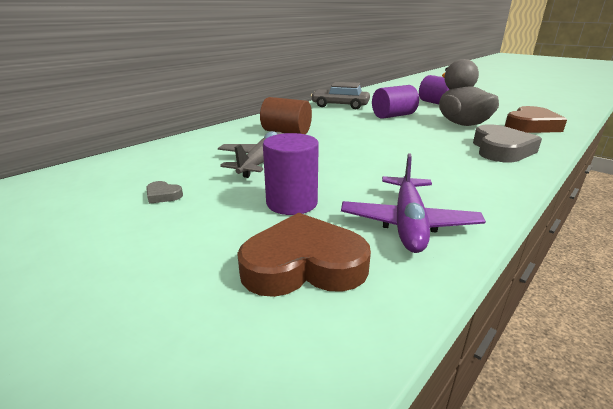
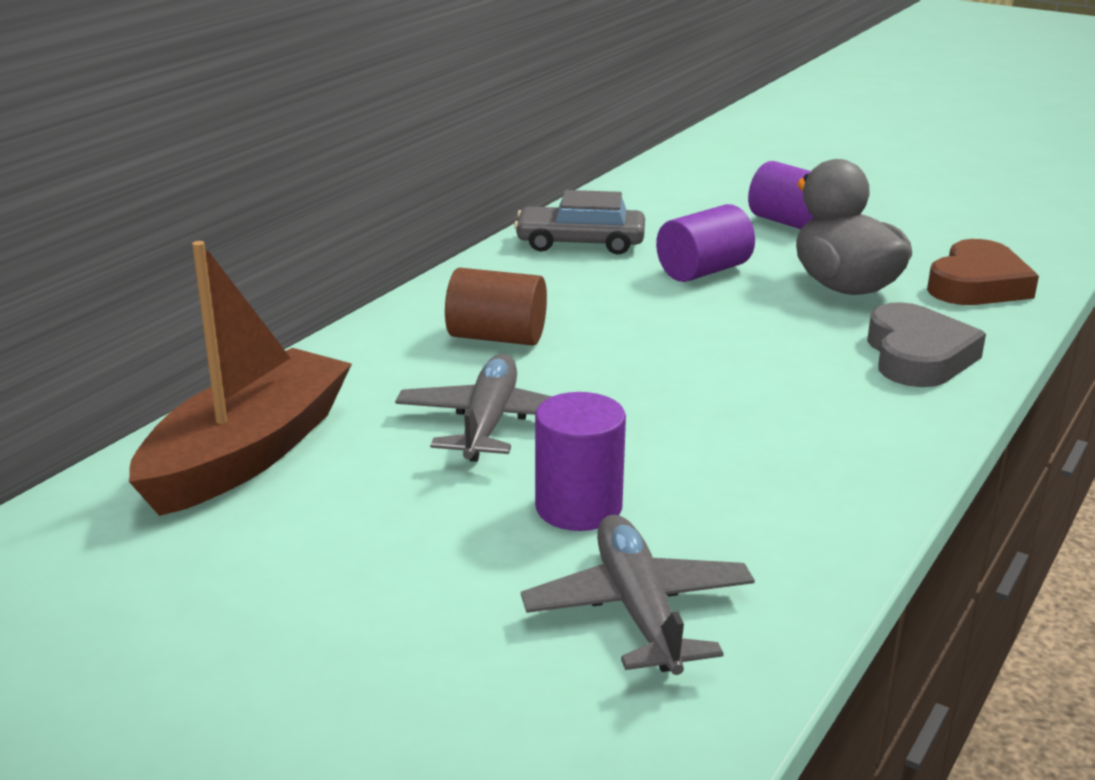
camera: 10 degrees left, 0 degrees up
(136, 167) = (248, 453): none -> brown boat
(163, 195) = (347, 513): grey heart -> none
(303, 265) = (638, 609): brown heart -> grey plane
(408, 223) = (773, 528): purple plane -> none

